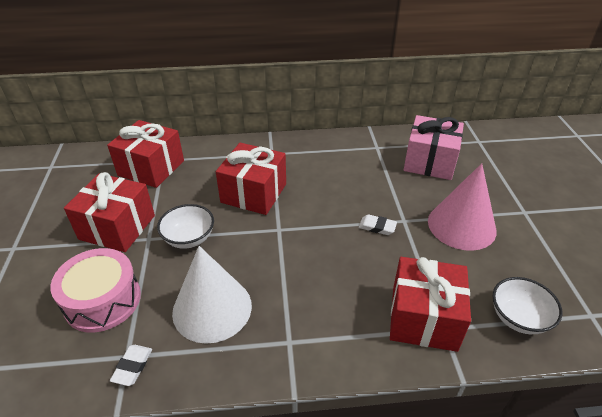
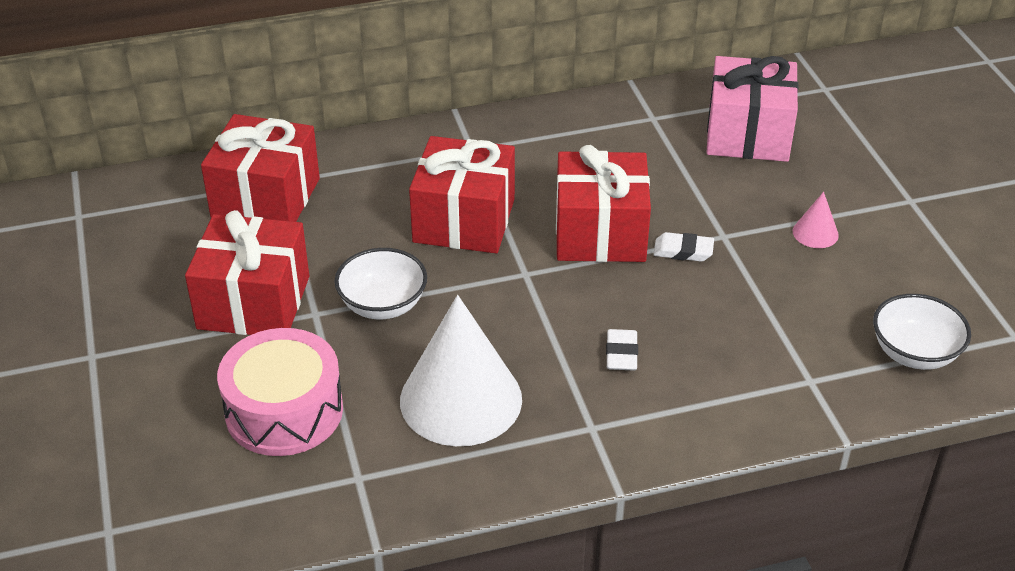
camera: 10 degrees left, 0 degrees up
(132, 366) = (373, 489): white eraser -> white eraser (621, 354)
(423, 318) = (779, 371): red gift -> red gift (600, 233)
(461, 225) = (815, 233): pink cone -> pink cone, size x0.42

